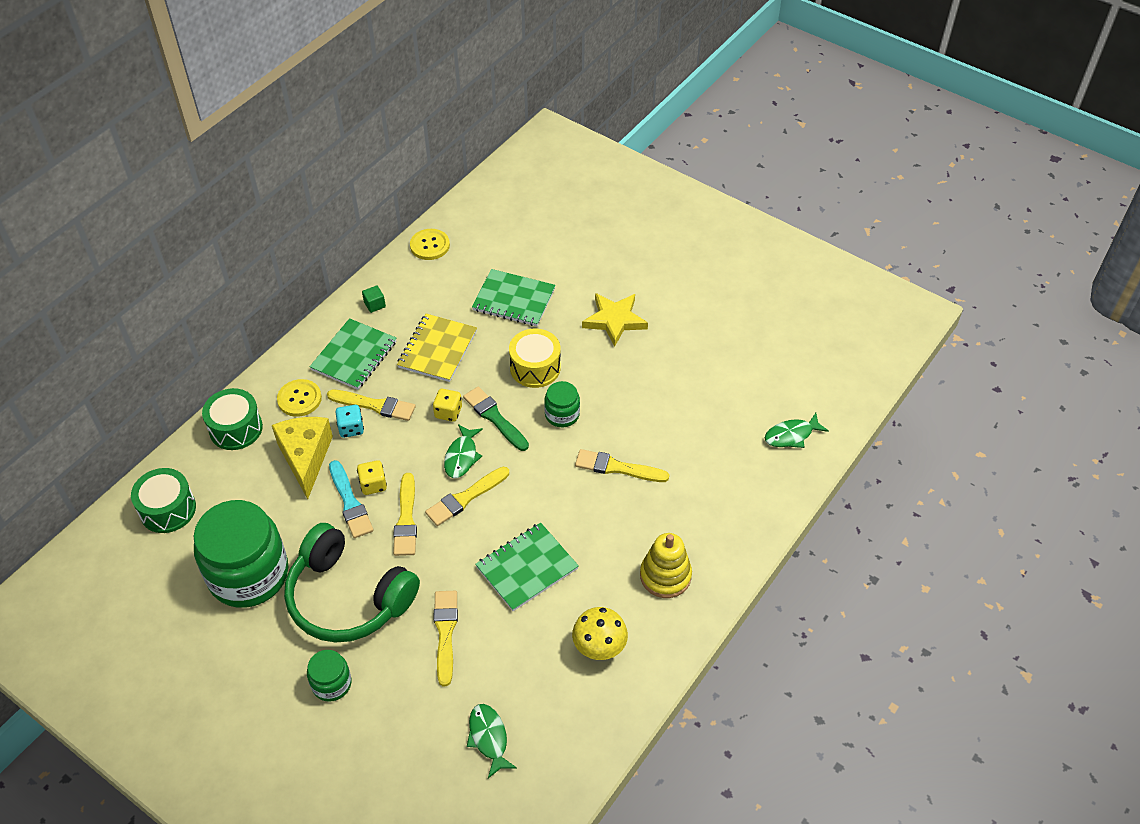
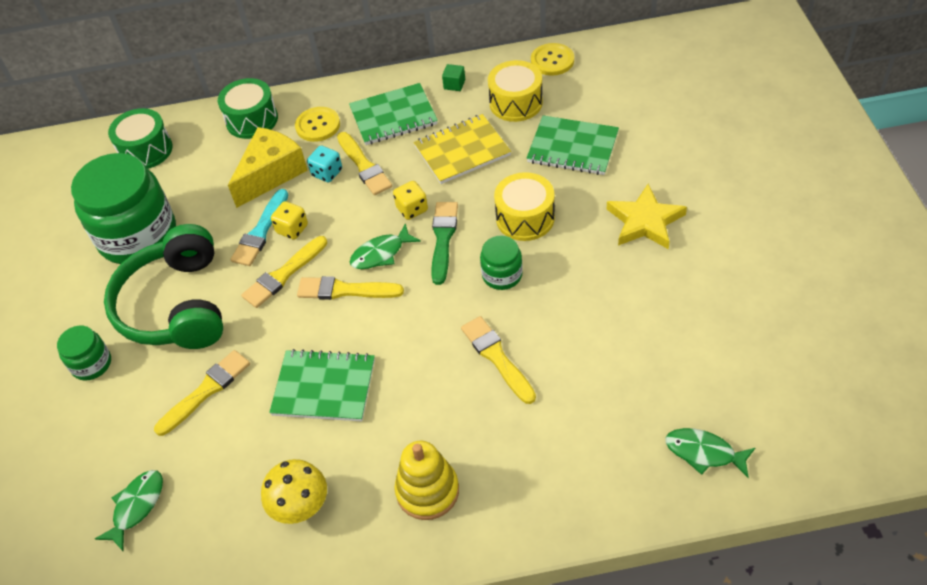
camera: 50 degrees right, 0 degrees up
(437, 291) = (516, 103): none -> yellow drum
(514, 300) = (572, 147): green notebook -> green notebook turned 45 degrees counterclockwise

